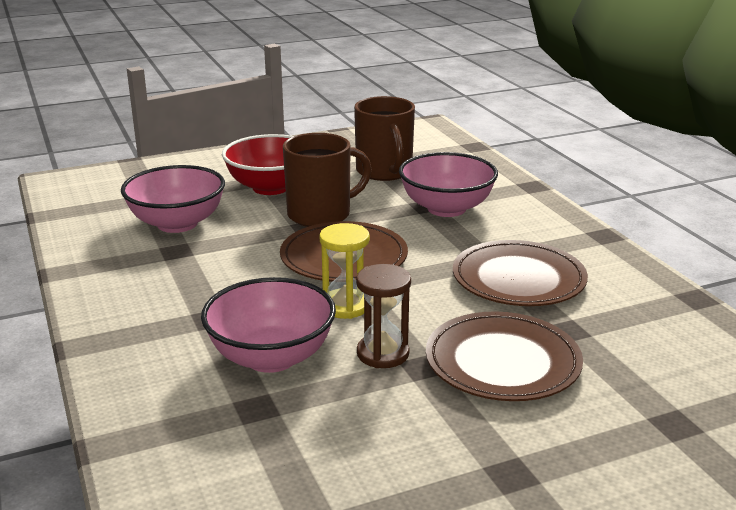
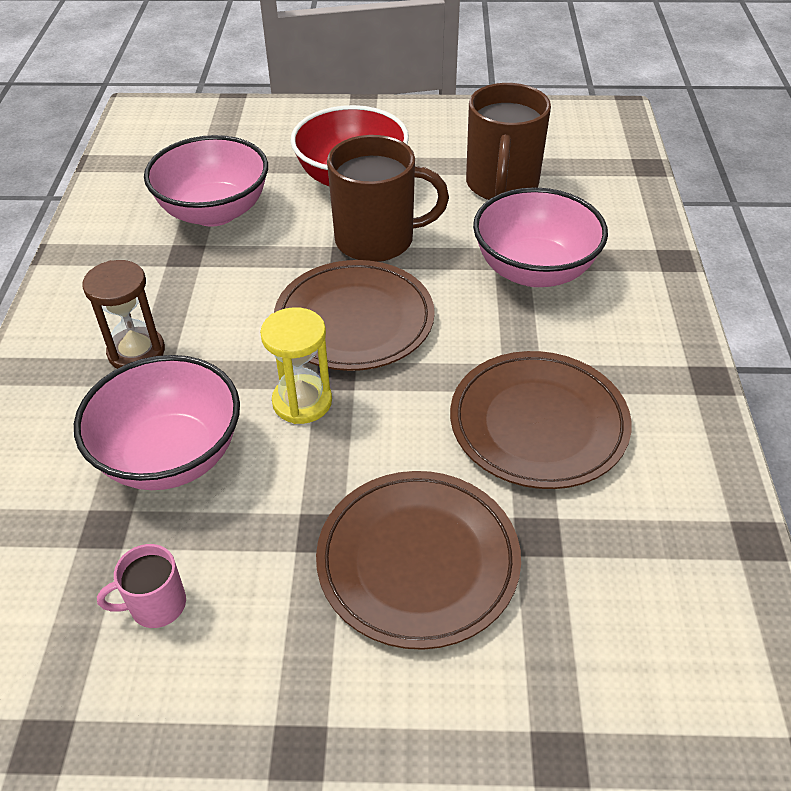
camera: 25 degrees right, 20 degrees up
(337, 435) = (156, 605): none -> pink mug
(383, 354) = (291, 494): brown hourglass -> brown hourglass (136, 352)

